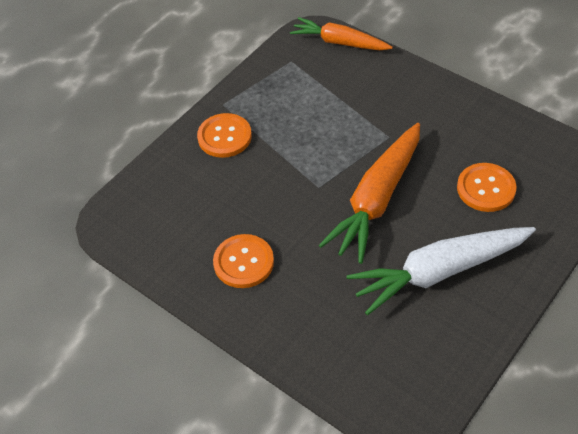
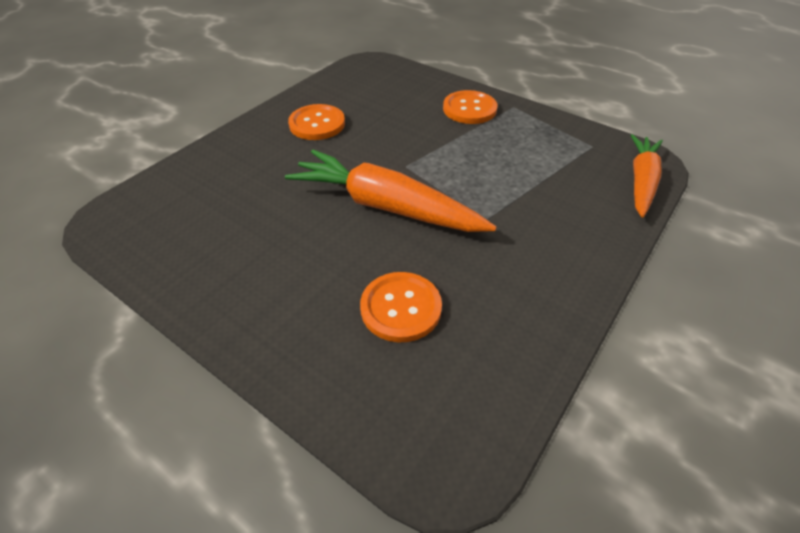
camera: 85 degrees right, 5 degrees down
(438, 272) = (274, 252): white carrot -> none

